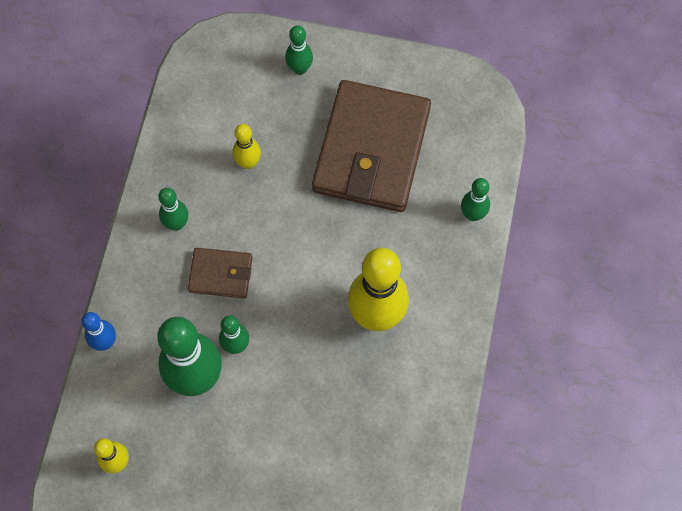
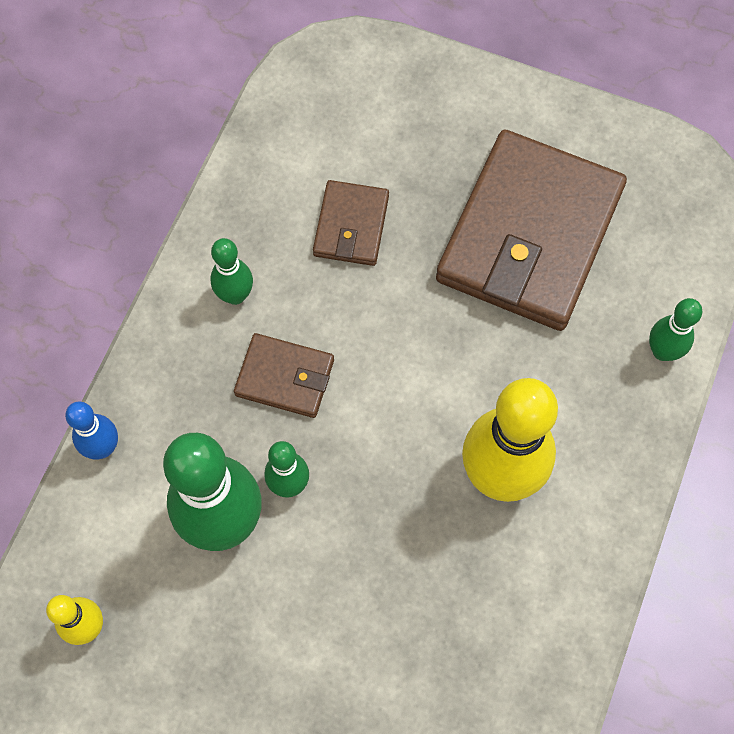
camera: 10 degrees right, 0 degrees up
(248, 163) = (351, 226): yellow bowling pin -> brown wallet
(299, 69) = (445, 107): green bowling pin -> none

